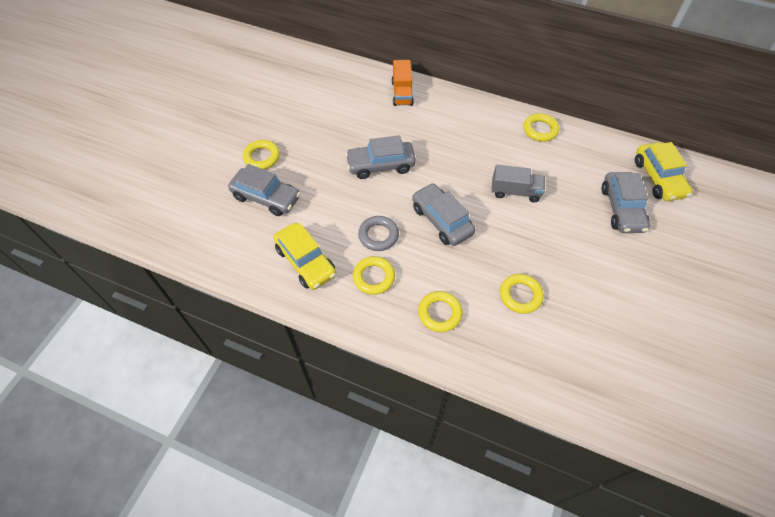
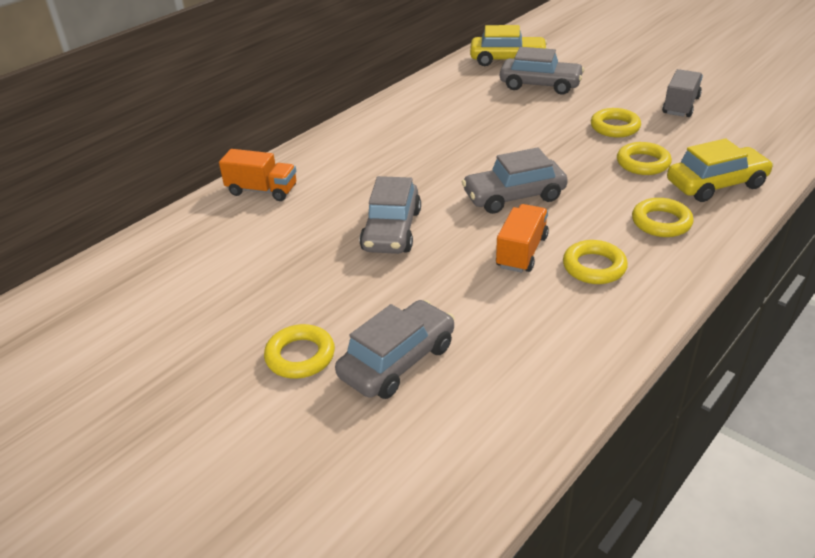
camera: 70 degrees left, 20 degrees down
(306, 261) = (549, 330): yellow car -> yellow car (716, 184)
(378, 235) = (521, 252): grey ring -> orange truck
(515, 192) = (489, 139): grey truck -> grey truck (680, 106)
(540, 130) = (401, 106): yellow ring -> yellow ring (615, 127)

